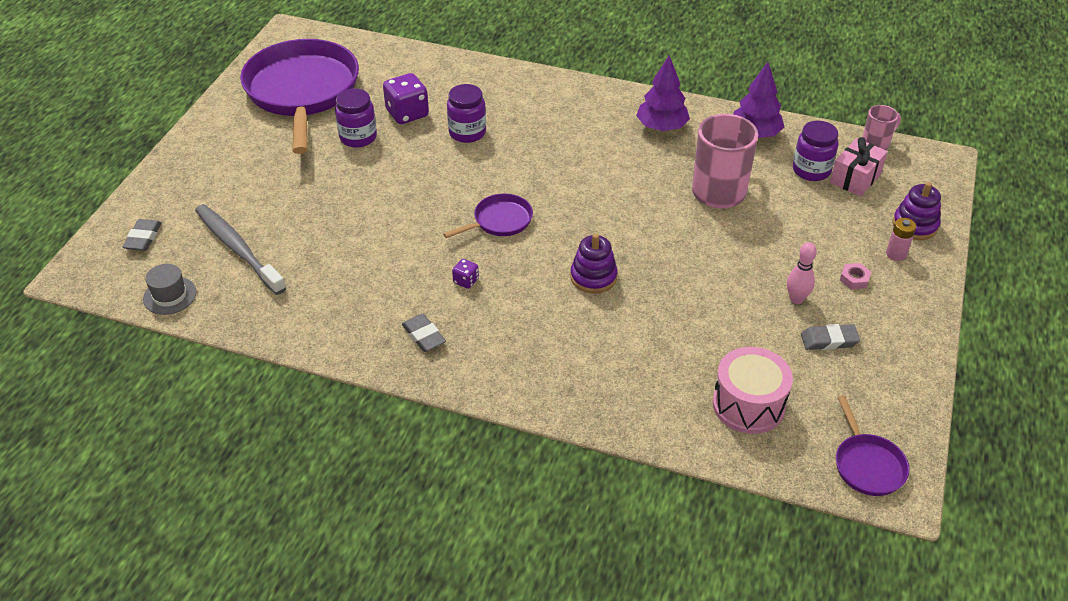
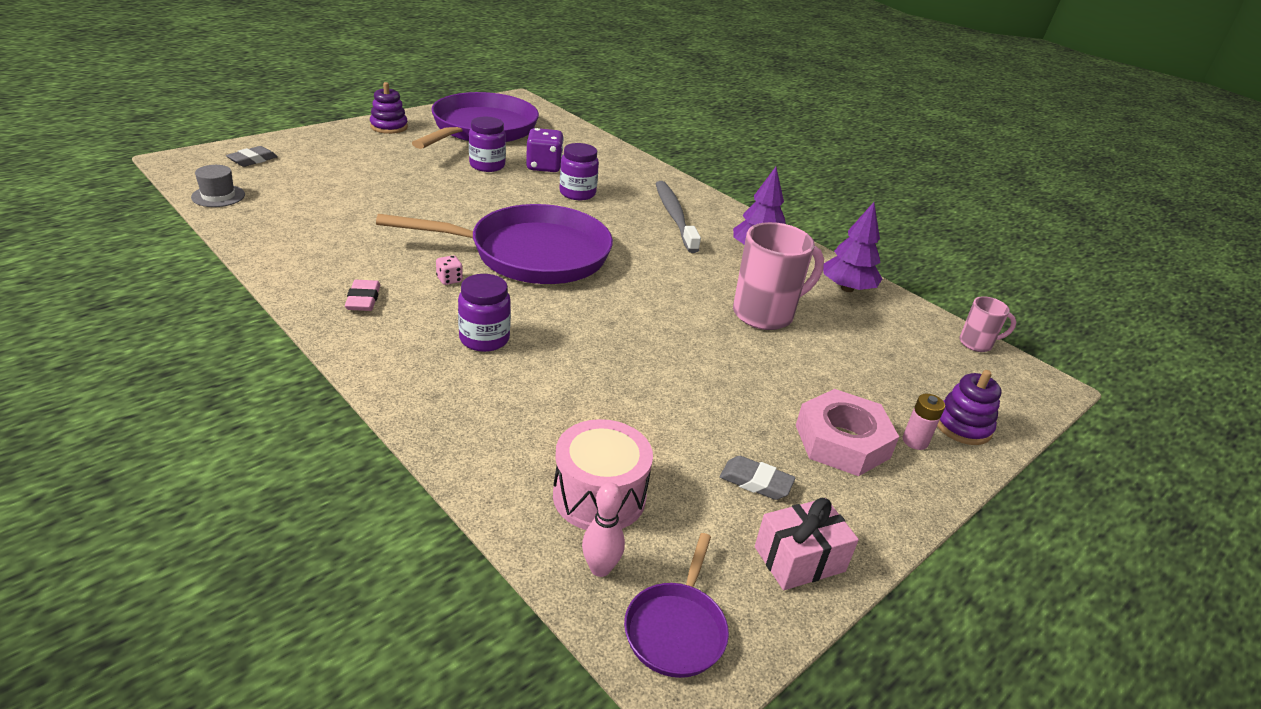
camera: 25 degrees right, 10 degrees down
(238, 249) = (306, 190): grey toothbrush -> grey toothbrush (674, 216)
(423, 336) = (363, 299): grey eraser -> pink eraser
(466, 281) = (449, 279): purple dice -> pink dice
(499, 221) = (531, 254): purple pan -> purple pan, size x2.27
(593, 277) = (565, 324): purple stacking toy -> purple stacking toy (389, 127)
(796, 299) = (756, 429): pink bowling pin -> pink bowling pin (600, 568)
(811, 170) = (881, 336): purple jar -> purple jar (484, 339)
(854, 279) = (842, 441): pink nut -> pink nut, size x2.47
(855, 178) = (926, 361): pink gift -> pink gift (799, 559)

